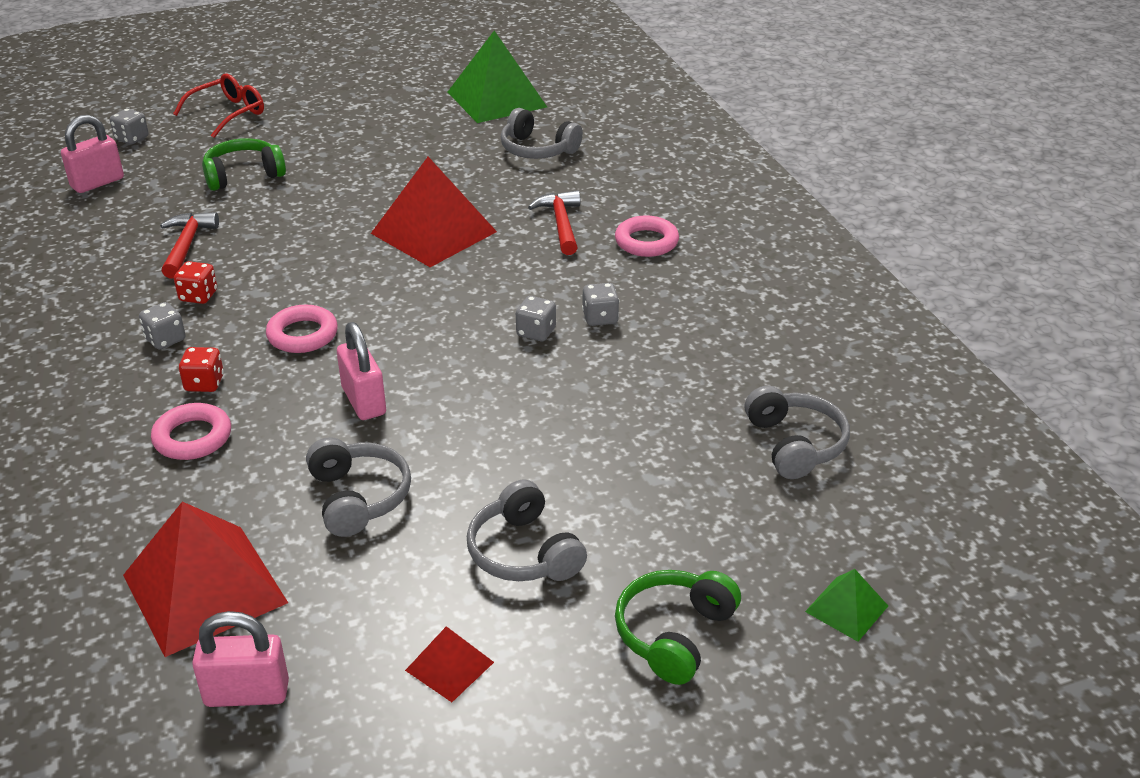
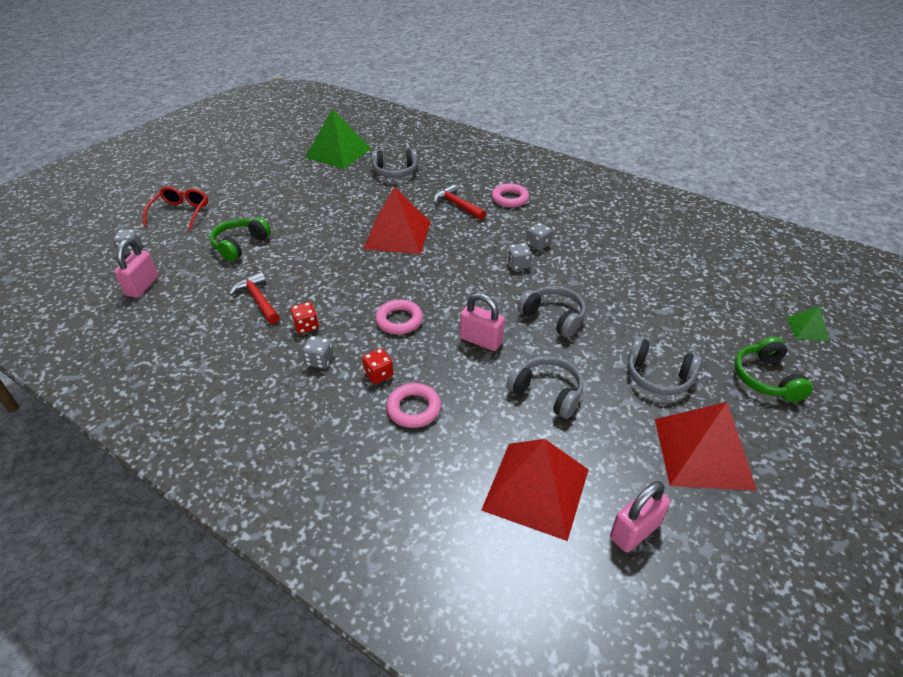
camera: 35 degrees left, 5 degrees up
(449, 666) = (703, 452): red pyramid -> red pyramid, size x2.12
(795, 444) = (695, 266): grey headphones -> grey headphones (553, 317)

